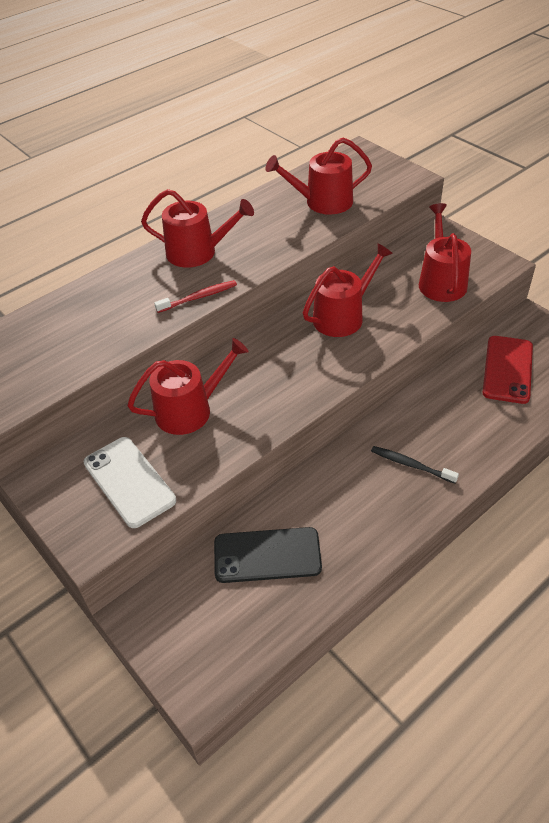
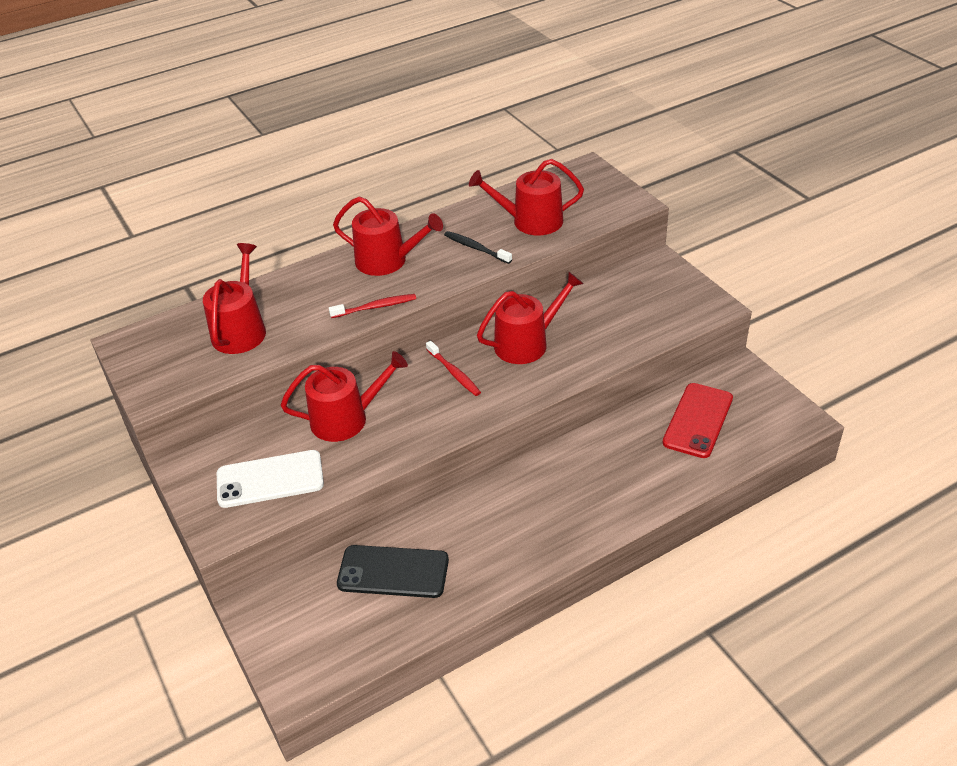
camera: 10 degrees right, 5 degrees down
(129, 481) = (270, 479): white phone -> white phone turned 75 degrees counterclockwise
(282, 352) = (454, 373): none -> red toothbrush
(411, 465) = (563, 504): black toothbrush -> black toothbrush (476, 248)
(441, 281) = (642, 318): red watering can -> red watering can (241, 330)

